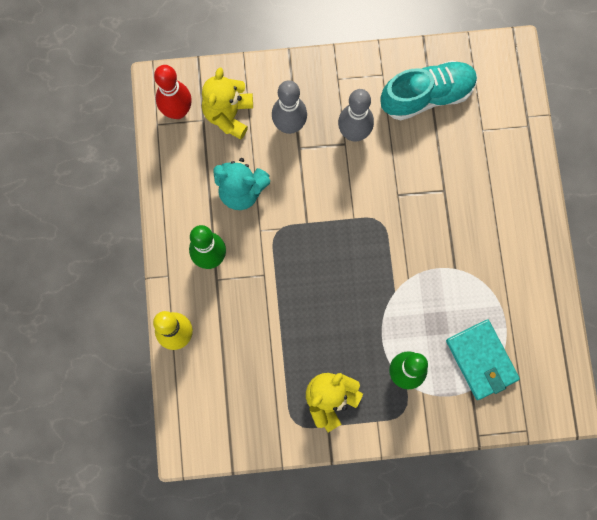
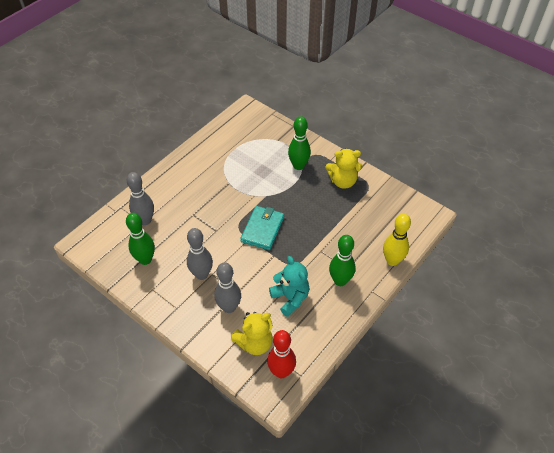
camera: 135 degrees left, 25 degrees down
(427, 96) = (145, 259): turquoise shoe -> green bowling pin
(481, 360) = (260, 146): turquoise wallet -> turquoise wallet (262, 229)
(483, 136) = (145, 220): none -> grey bowling pin

